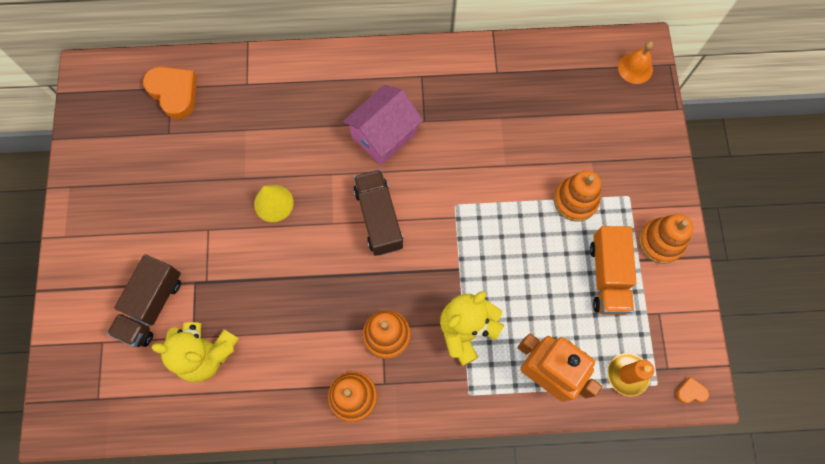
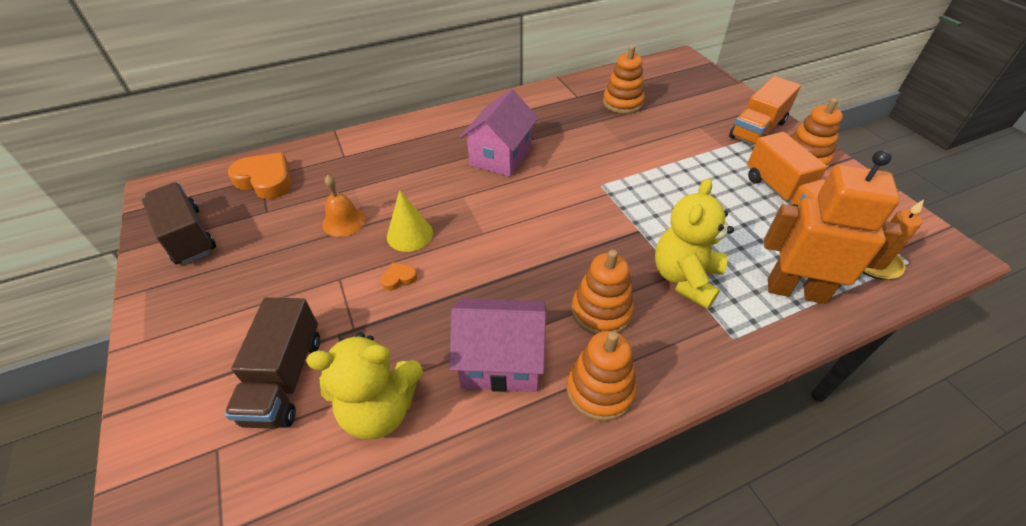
camera: 20 degrees left, 25 degrees down
(297, 348) = (501, 361): none -> pink house
(379, 218) = (531, 215): brown truck -> brown truck (188, 236)
(575, 200) = (707, 153): orange stacking toy -> orange stacking toy (622, 103)
(635, 68) = (686, 70): orange bell -> orange bell (344, 221)
(645, 187) = (757, 130): none -> orange truck
(690, 392) = (944, 257): orange heart -> orange heart (399, 278)

